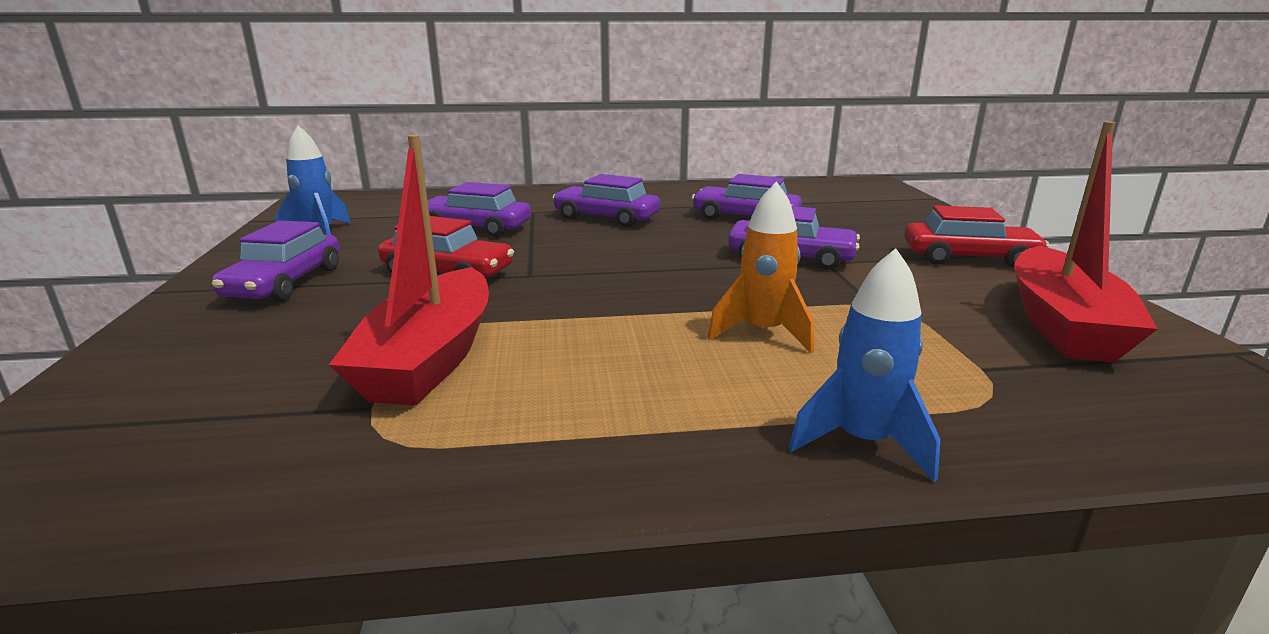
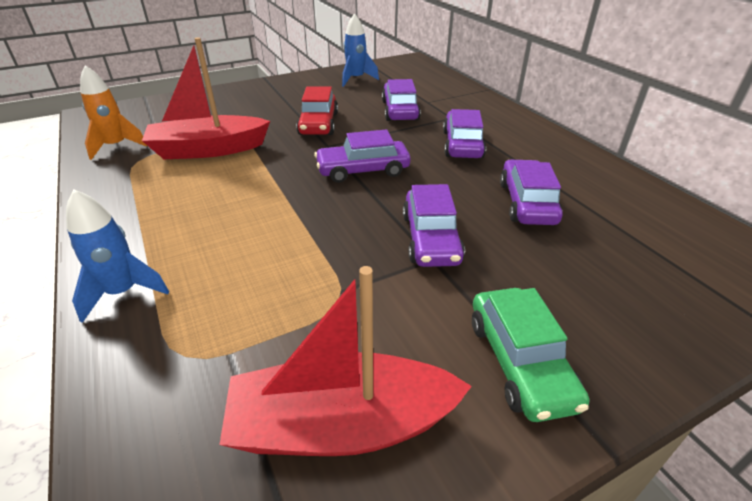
camera: 70 degrees right, 15 degrees up
(285, 283) = (284, 94): purple car -> purple car (363, 170)
(763, 333) = (266, 241): orange rocket -> orange rocket (116, 146)
(969, 258) = (520, 362): red car -> green car

